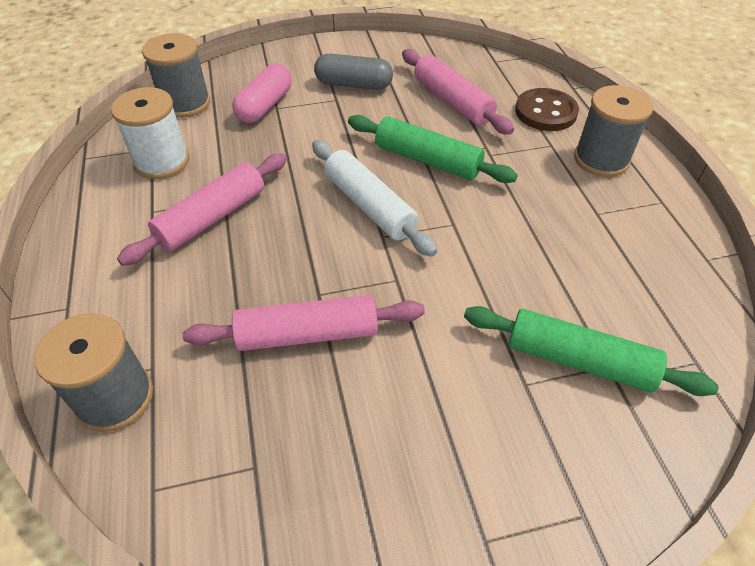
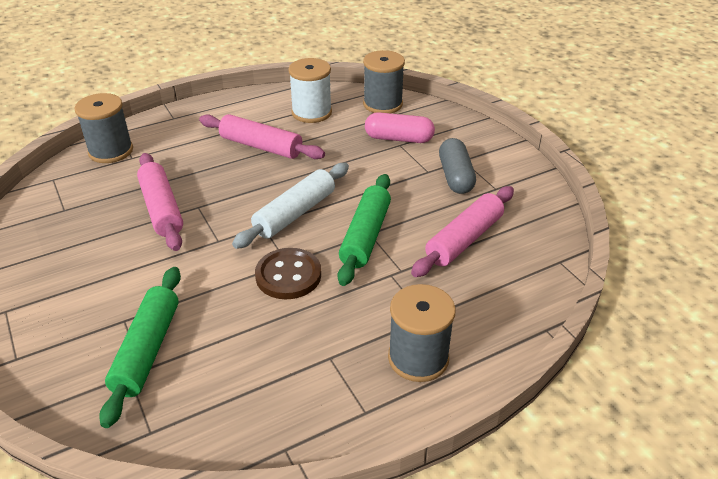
camera: 75 degrees right, 10 degrees down
(545, 112) = (482, 309): brown button -> brown button (288, 275)

